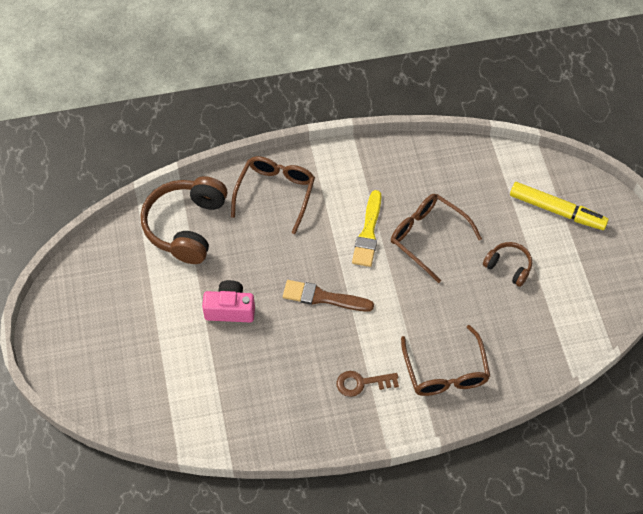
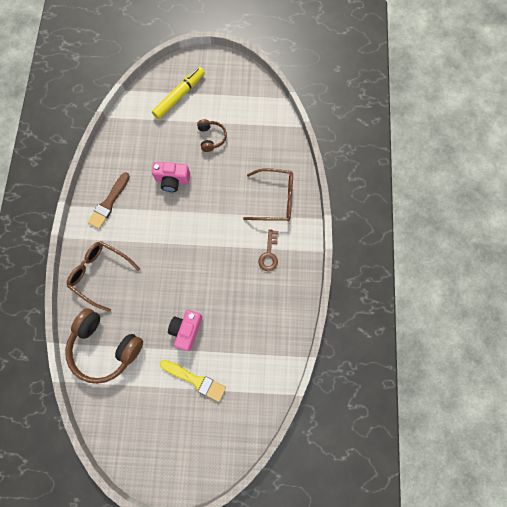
camera: 75 degrees left, 15 degrees up
(323, 297) = (197, 262): brown brush -> brown brush (109, 203)
(368, 233) = (156, 218): yellow brush -> yellow brush (195, 380)
(428, 237) = (172, 180): brown glasses -> pink camera
(508, 267) = (211, 138): brown headphones -> brown headphones turned 120 degrees clockwise

